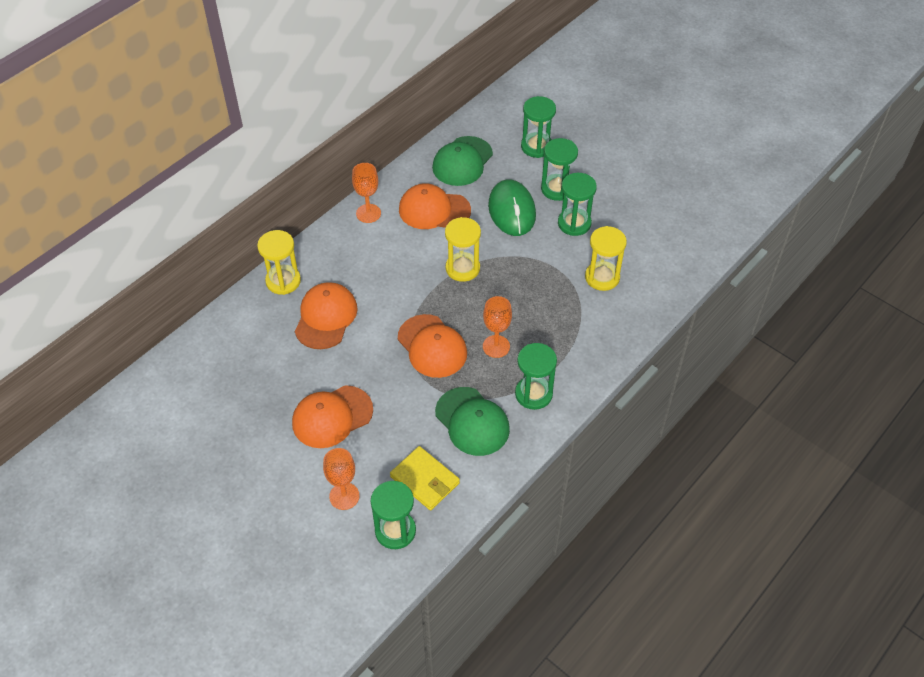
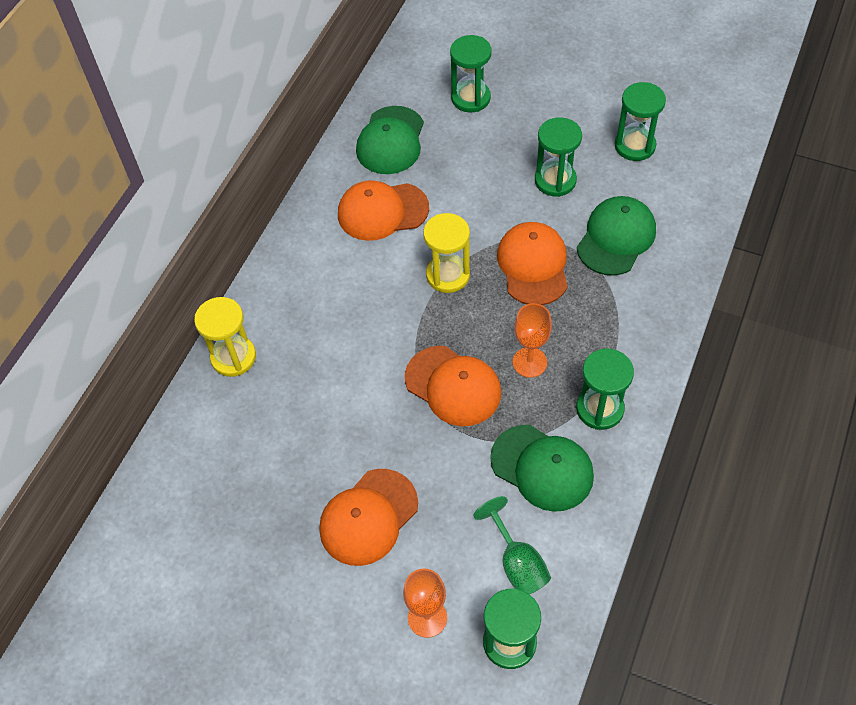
camera: 15 degrees left, 5 degrees up
(326, 317) = (306, 389): orange cap -> orange cap (533, 265)
(368, 213) = (304, 238): orange goblet -> none
(425, 480) = (517, 563): yellow wallet -> green goblet
(511, 210) = (475, 186): green mouse -> none
(557, 189) = (517, 143): green hourglass -> green hourglass (634, 146)
(602, 277) = (616, 238): yellow hourglass -> green cap

